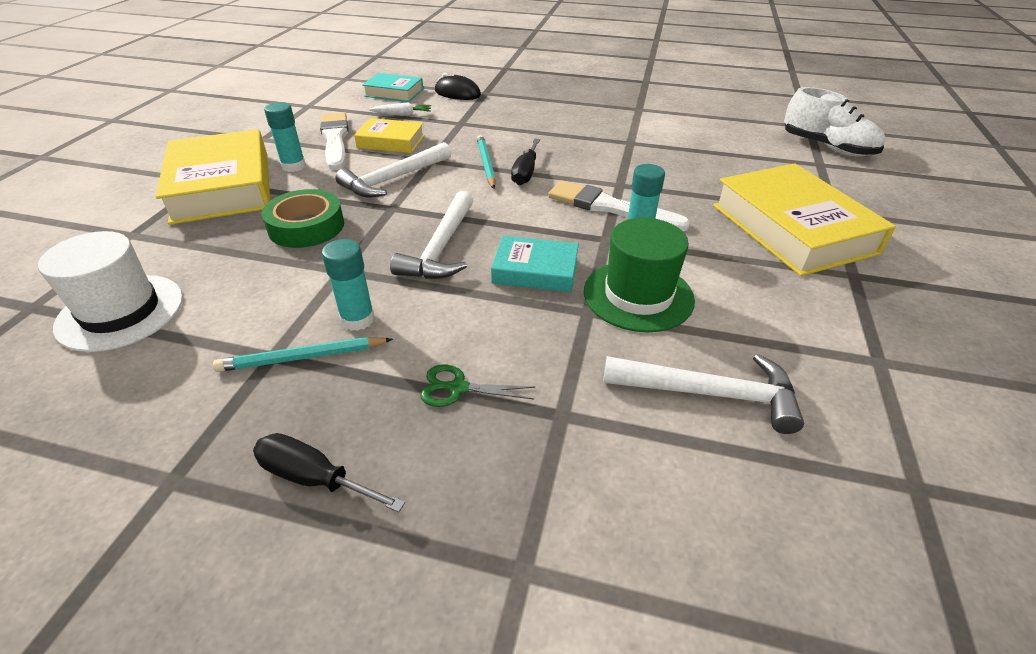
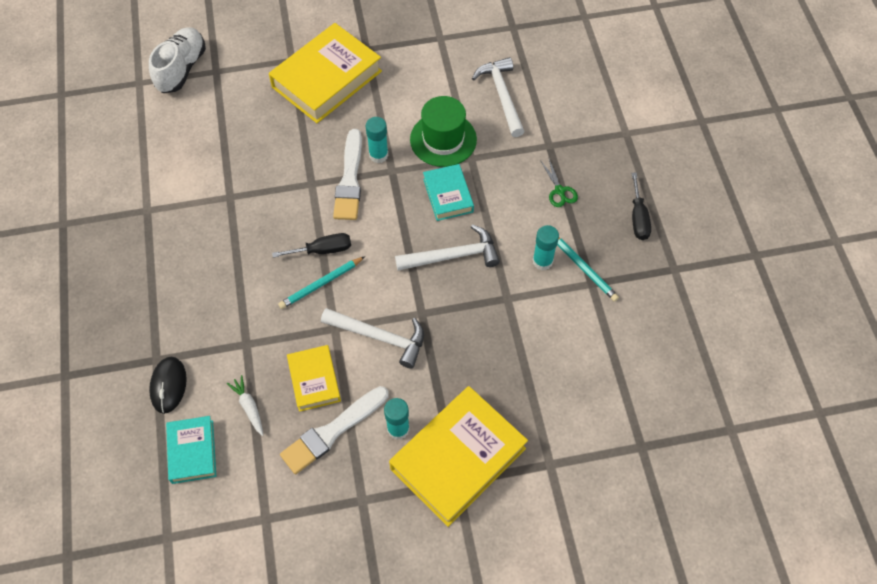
camera: 115 degrees left, 20 degrees up
(121, 312) = (613, 389): white hat -> none
(306, 226) = (475, 353): green tape -> none

